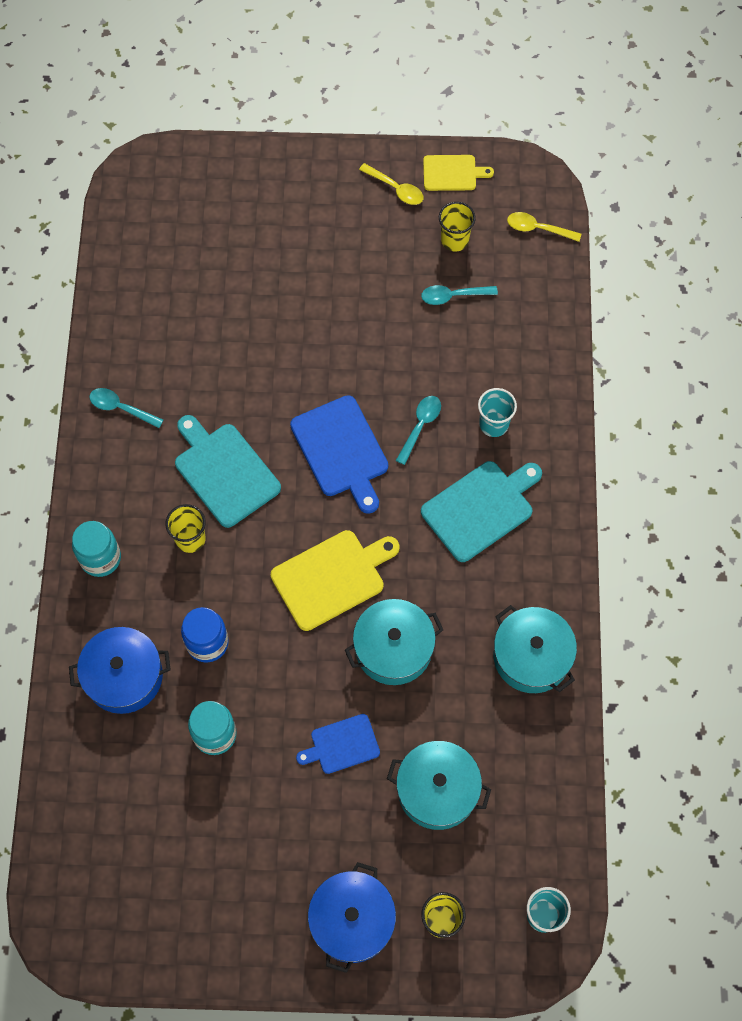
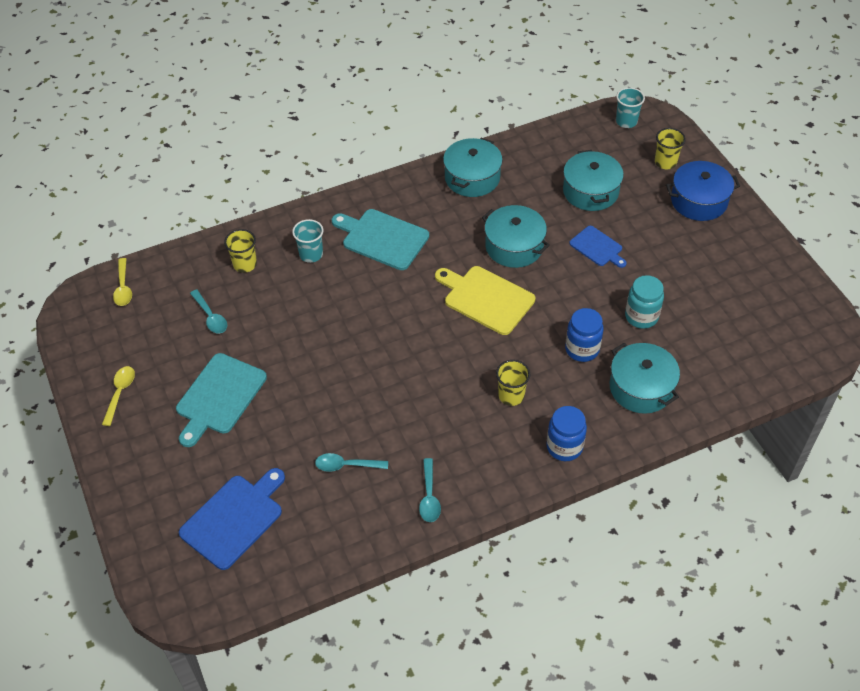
camera: 115 degrees left, 15 degrees down
(100, 558) = (564, 447): turquoise jar -> blue jar
(124, 676) = (641, 387): blue pot -> turquoise pot
(224, 471) = (443, 398): turquoise cutting board -> turquoise cutting board (219, 397)
(341, 450) = (383, 333): blue cutting board -> blue cutting board (234, 518)
(420, 426) = (336, 295): turquoise spoon -> turquoise spoon (346, 465)
(452, 173) = (88, 360): yellow cutting board -> none
(454, 240) = (156, 335): yellow cup -> yellow cup (245, 264)

